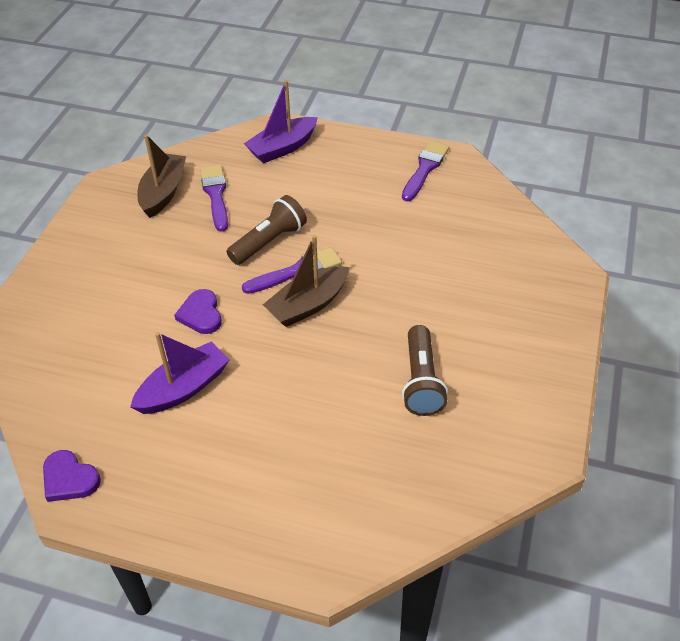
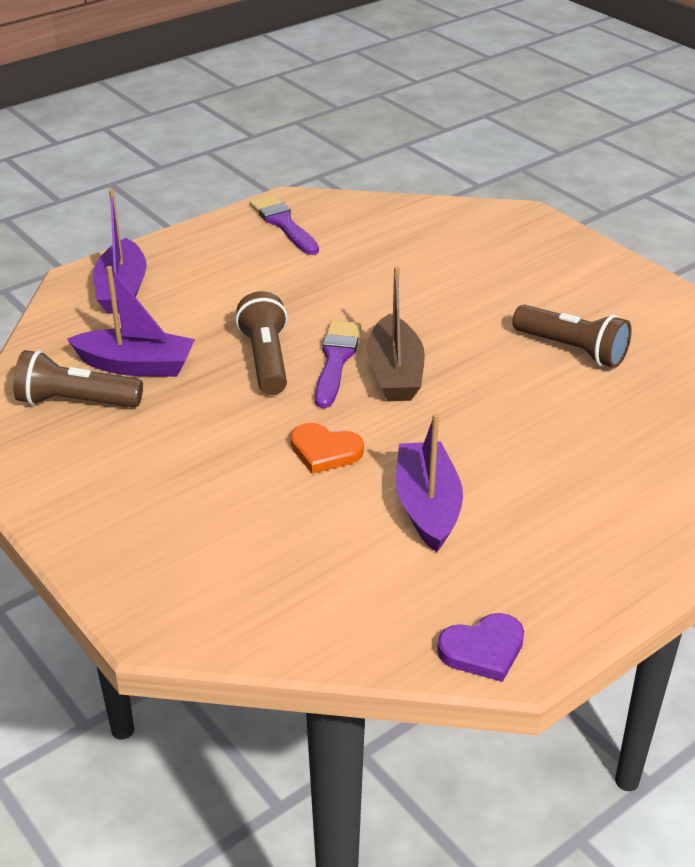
camera: 55 degrees left, 10 degrees down
(163, 192) = (76, 402): brown boat -> brown flashlight
(201, 314) = (325, 451): purple heart -> orange heart
(215, 195) = (136, 365): purple brush -> purple boat

